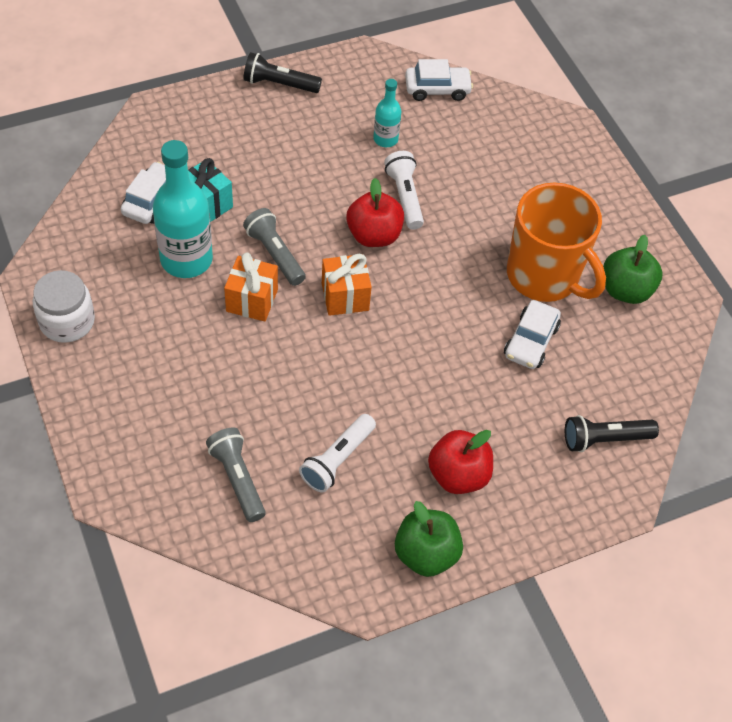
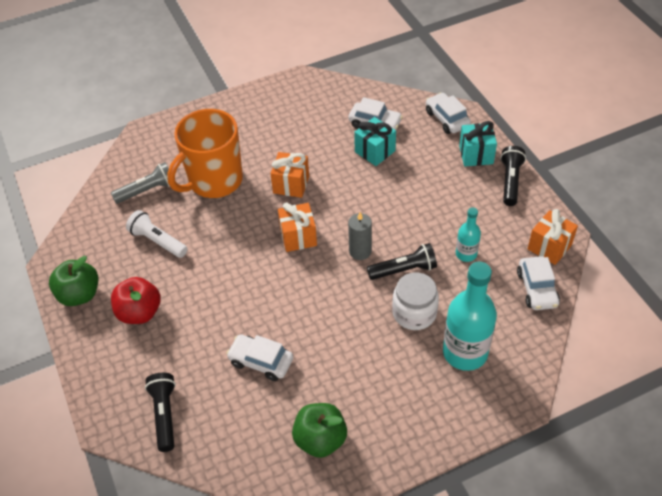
camera: 95 degrees right, 5 degrees down
(67, 321) = (268, 98): white jar -> white jar (414, 313)
(159, 126) = (447, 119): none -> white car
(186, 259) = (324, 147): turquoise bottle -> turquoise bottle (465, 352)
(229, 108) = (476, 155): none -> turquoise gift
(275, 254) = (334, 193): grey flashlight -> none
(374, 235) = (360, 251): red apple -> grey candle
(381, 69) = (549, 247): none -> orange gift
(405, 197) = (404, 270): white flashlight -> black flashlight
(544, 276) = (330, 373): orange mug -> orange mug (214, 181)

